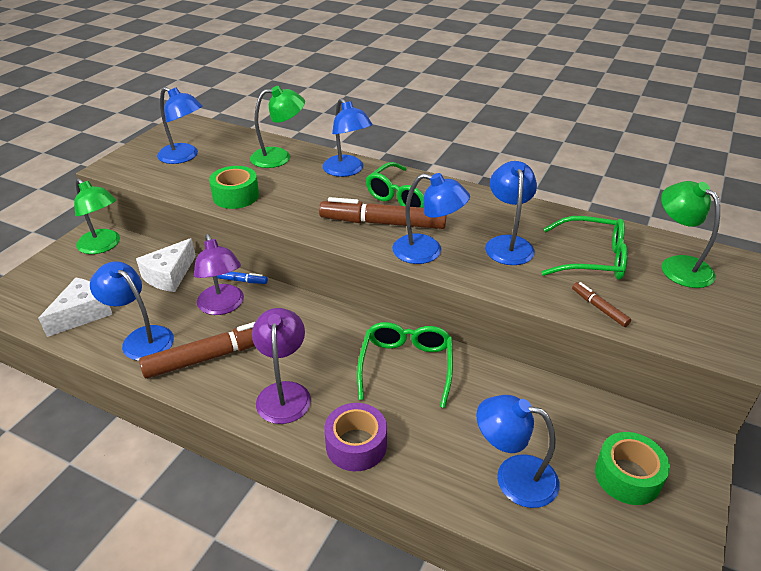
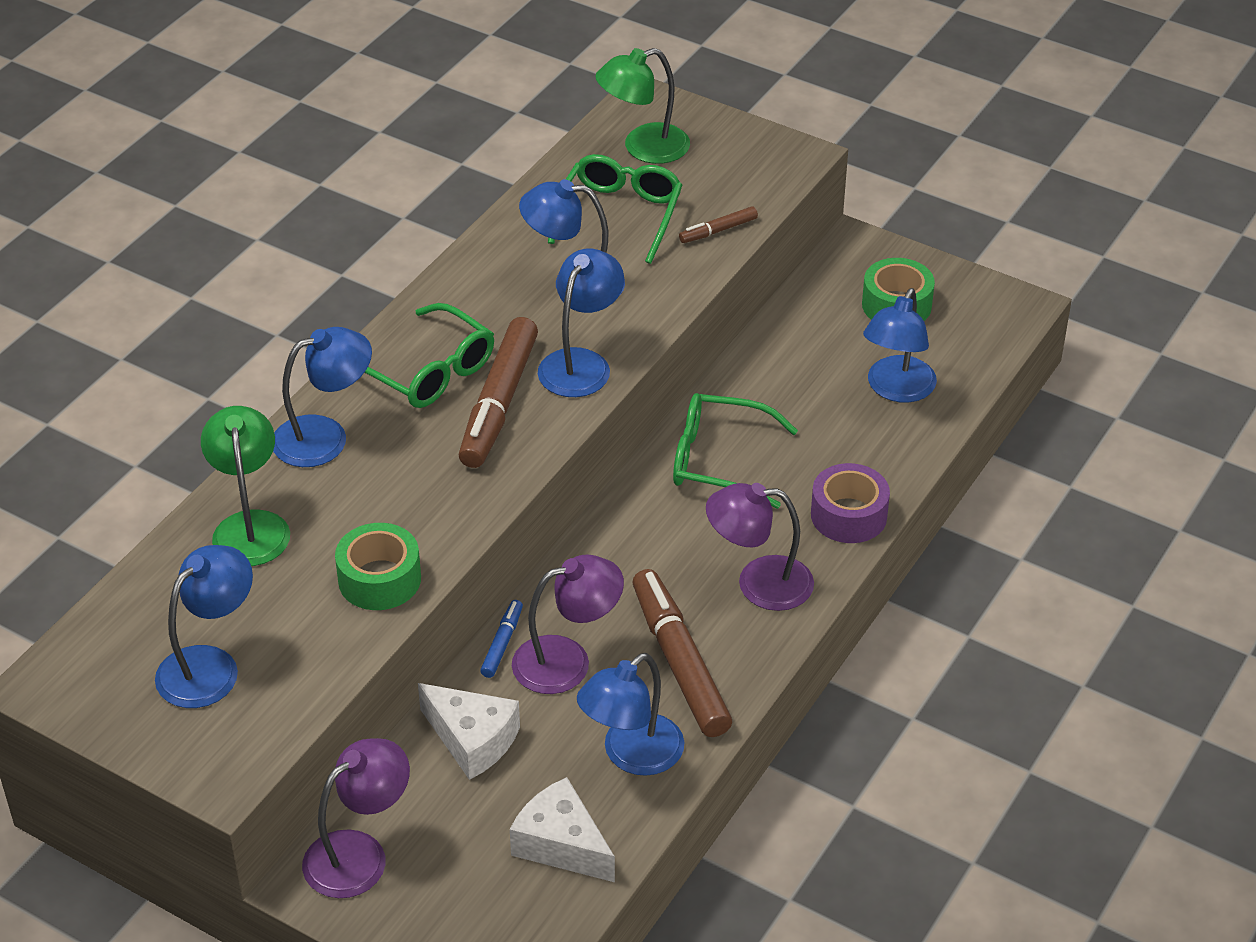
camera: 85 degrees left, 5 degrees up
(103, 246) = (359, 854): green lamp -> purple lamp

